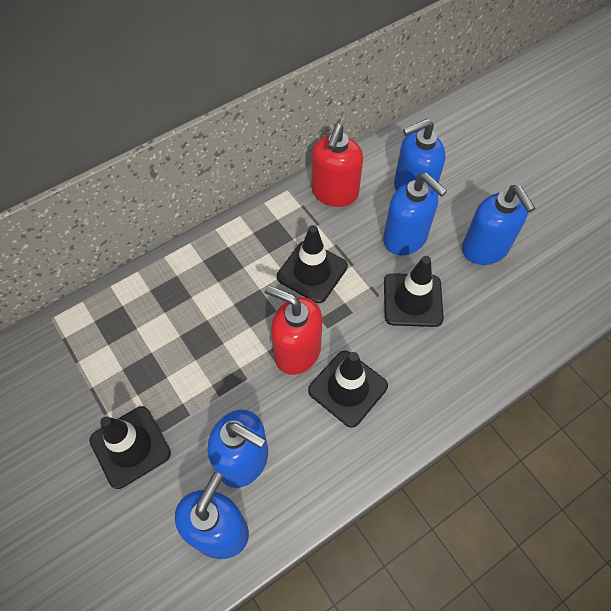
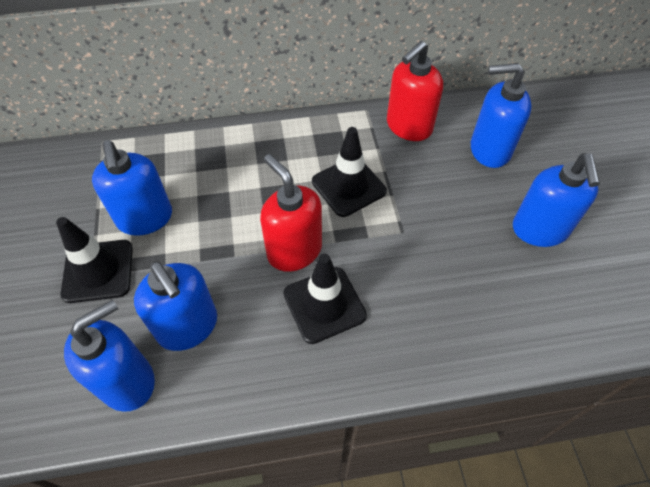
camera: 25 degrees right, 5 degrees down
(405, 238) = (458, 190): blue soap dispenser -> blue soap dispenser (145, 218)
(412, 300) = (435, 249): black traffic cone -> none

